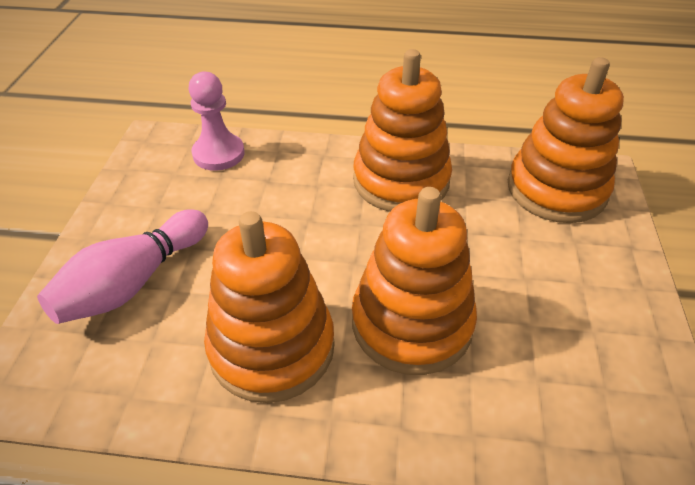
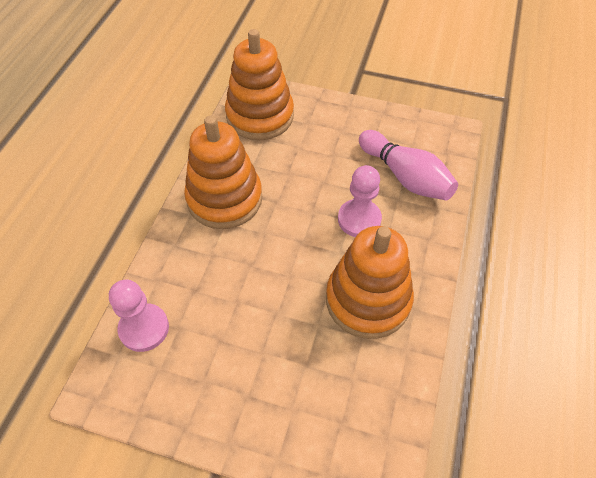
camera: 80 degrees left, 10 degrees up
(133, 282) = (292, 396): pink bowling pin -> pink bowling pin (405, 176)
(411, 323) = (359, 219): orange stacking toy -> pink pawn

